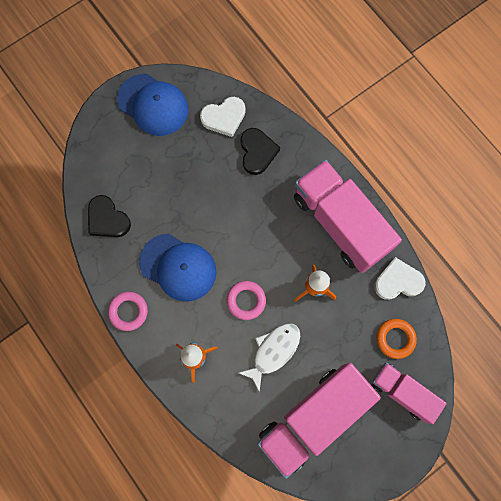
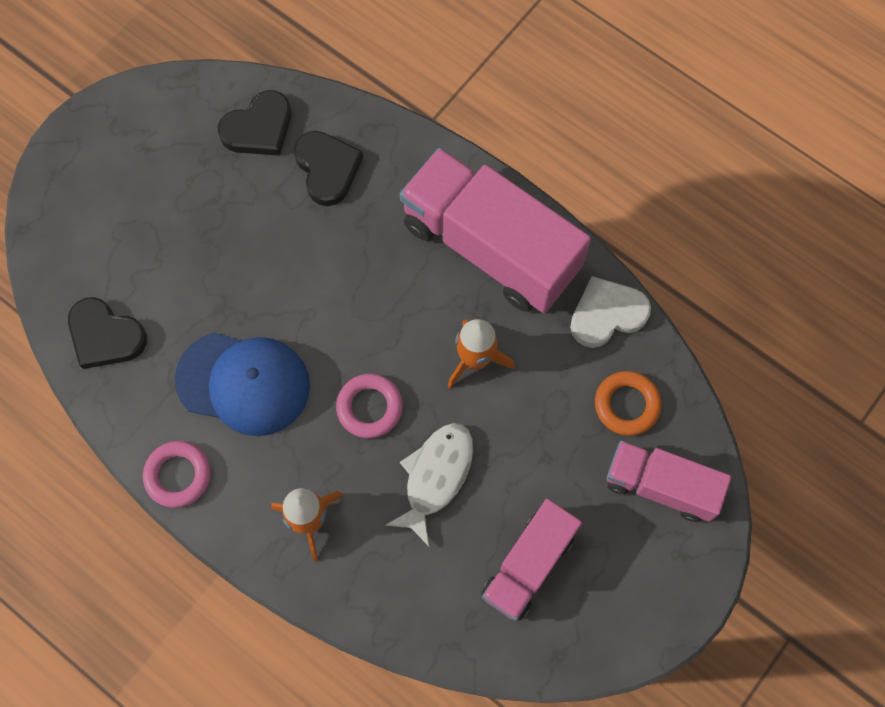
camera: 15 degrees left, 5 degrees down
(153, 105) = (136, 136): blue cap -> none
(224, 117) = (258, 128): white heart -> black heart
(313, 418) = (528, 565): pink truck -> pink truck, size x0.58

